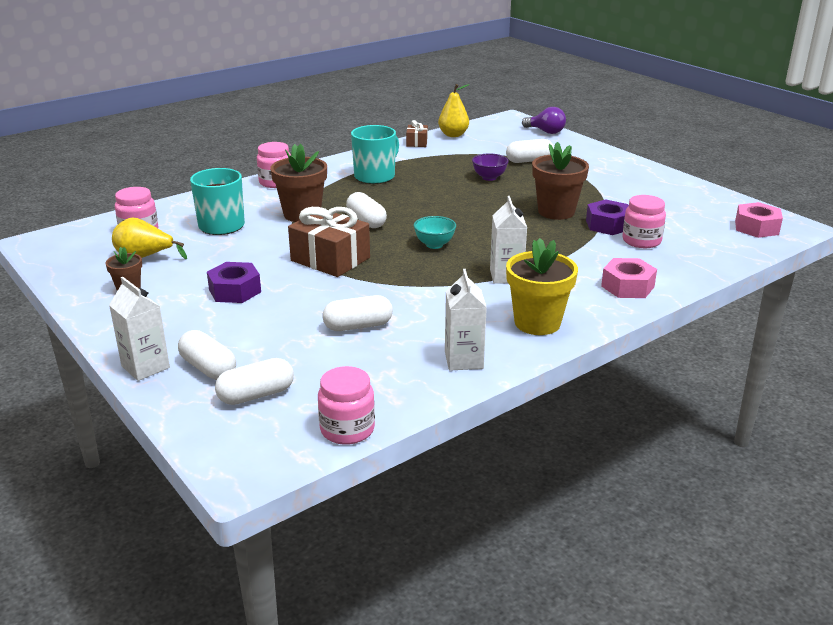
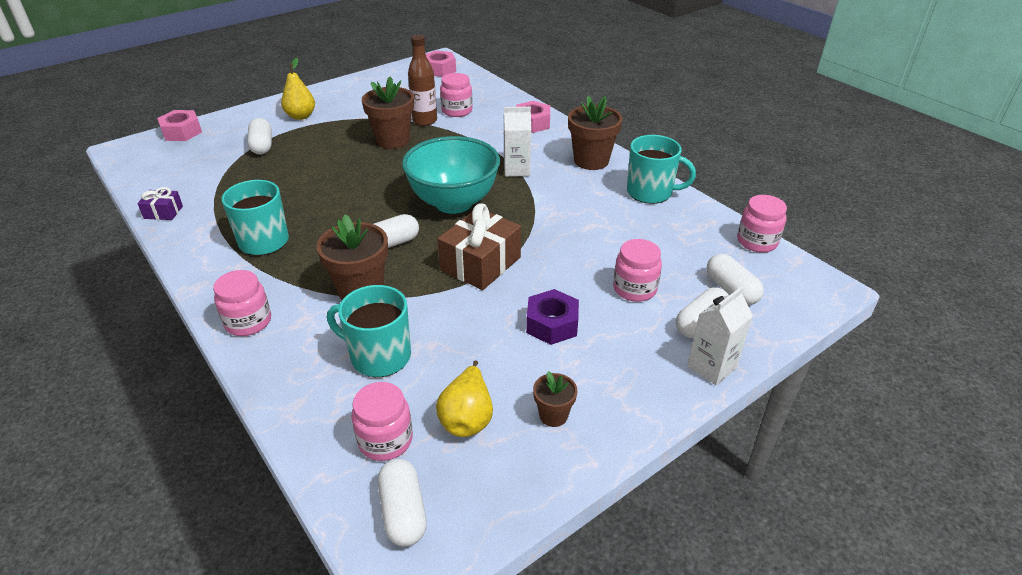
camera: 90 degrees left, 10 degrees up
(273, 335) = (634, 289): none -> pink jar
(358, 326) = (610, 242): white capsule -> white capsule (403, 512)
(417, 142) = (163, 212): brown gift -> purple gift
(434, 245) = (453, 203): turquoise bowl -> turquoise bowl, size x2.30
(453, 135) = (153, 187): yellow pear -> yellow pear (301, 116)
(463, 360) = (650, 192): white carton -> turquoise mug
(489, 178) = (298, 169): purple bowl -> none
(537, 323) = (591, 161): yellow flower pot -> brown flower pot
(546, 132) = (182, 132): purple light bulb -> pink nut
(608, 225) = (425, 121): purple nut -> brown bottle

